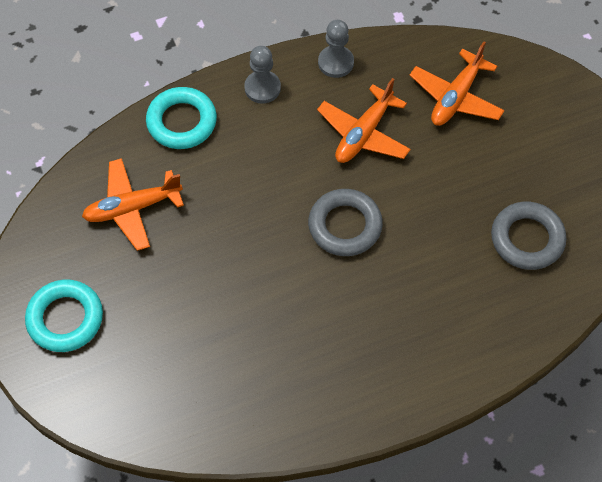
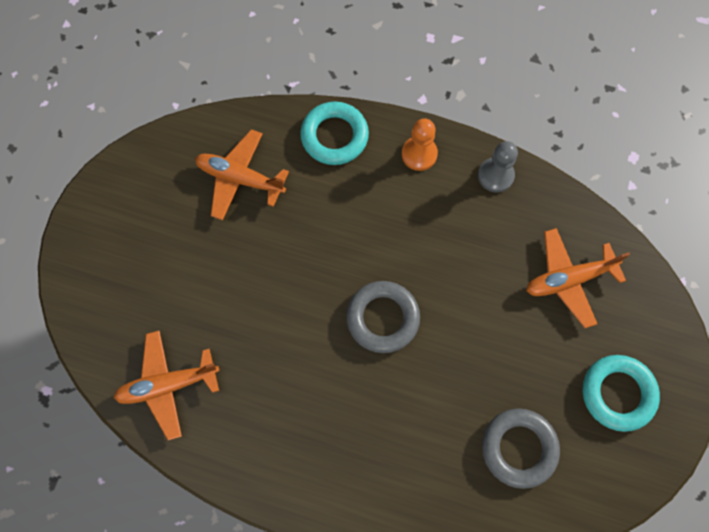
camera: 40 degrees right, 10 degrees up
(65, 318) = (122, 228): turquoise ring -> turquoise ring (617, 393)
(262, 88) = (419, 154): grey pawn -> orange pawn
(363, 133) = (465, 253): orange plane -> orange plane (168, 385)

